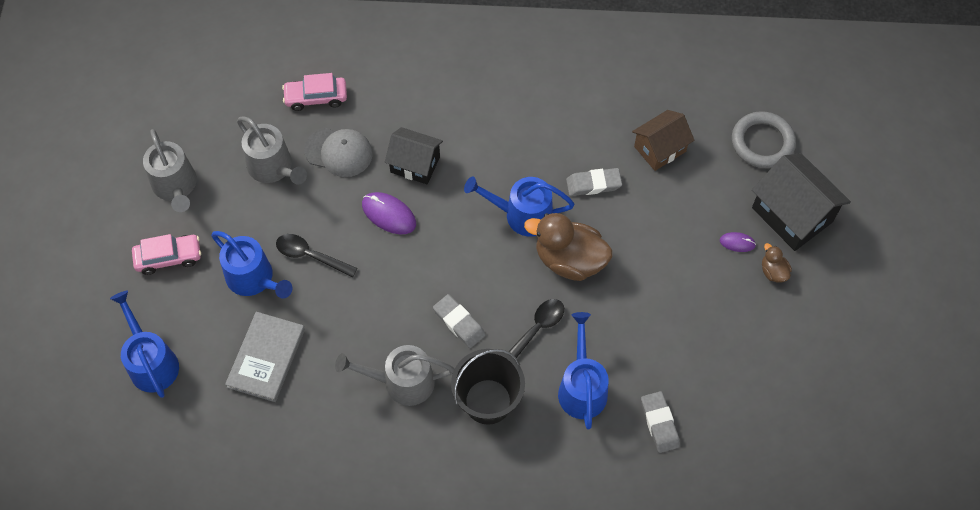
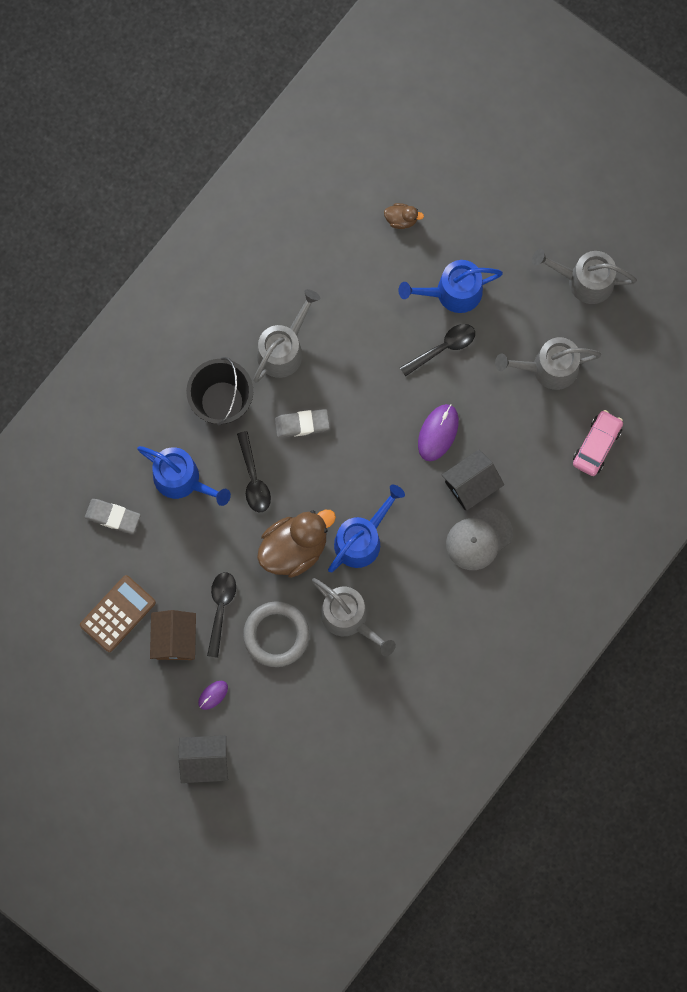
camera: 125 degrees right, 15 degrees up
(151, 362) = (432, 177): blue watering can -> none
(169, 257) = (518, 239): pink car -> none
(266, 358) = (376, 262): grey book -> none
(339, 152) = (527, 430): grey cap -> grey cap (478, 539)
(389, 214) = (438, 433): purple mouse -> purple mouse turned 45 degrees counterclockwise
(593, 184) = (349, 618): grey eraser -> grey watering can
(660, 149) = (343, 699): brown house -> brown house (174, 639)
(664, 283) = (220, 608): none -> black spoon
(736, 361) = (118, 614): none -> brown calculator
(762, 142) = (287, 792): grey ring -> grey ring (276, 635)
(773, 271) = (168, 703): brown duck -> brown duck (401, 219)
(792, 215) = (205, 761): black house -> black house, size x0.66

